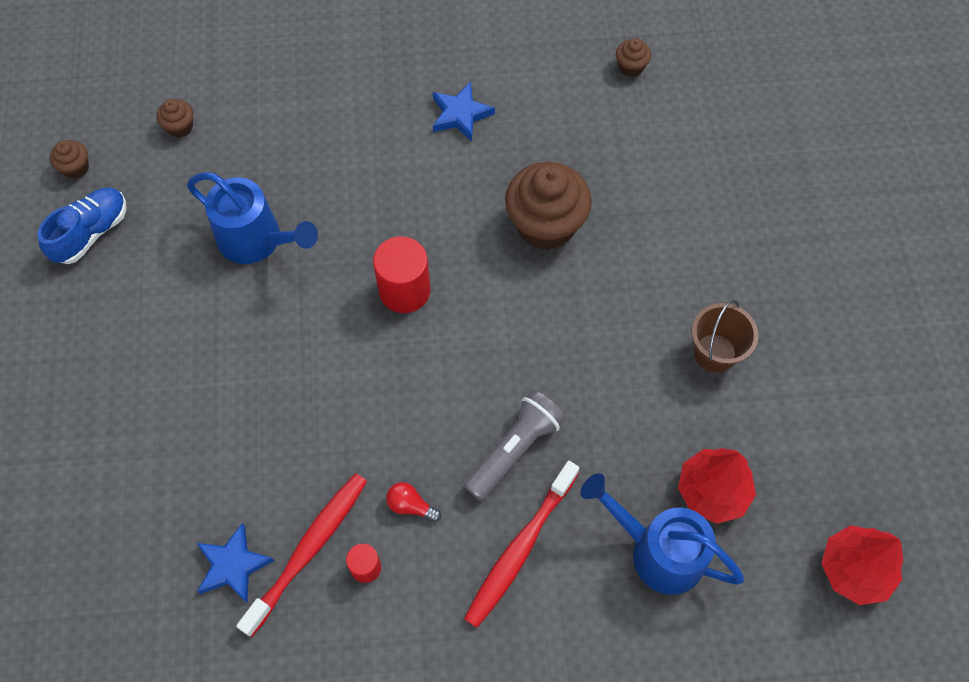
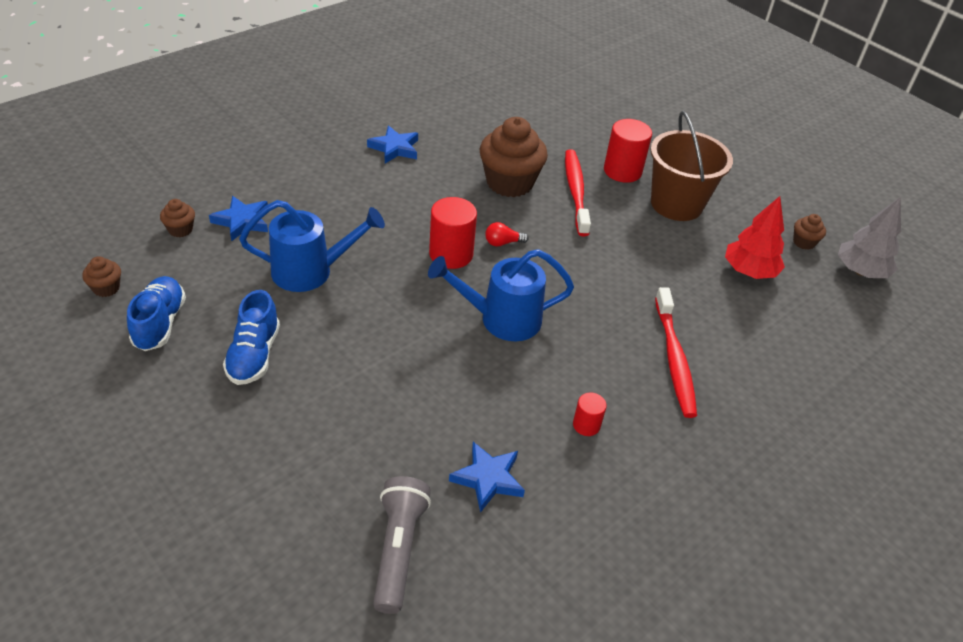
camera: 40 degrees left, 20 degrees down
(141, 313) = (254, 355): none -> blue shoe
(240, 144) = (242, 221): none -> blue star
(308, 550) = (535, 437): red toothbrush -> red toothbrush (575, 191)
(410, 505) = (579, 372): red light bulb -> red light bulb (502, 243)
(515, 449) = (614, 307): grey flashlight -> grey flashlight (398, 549)
(631, 67) = (481, 89): brown cupcake -> brown cupcake (803, 242)
(657, 550) = (753, 317): blue watering can -> blue watering can (501, 319)
(693, 272) = (622, 171): none -> red cylinder
(714, 353) = (676, 204): brown bucket -> brown bucket, size x1.63
(854, 569) = (860, 271): red tree -> grey tree

